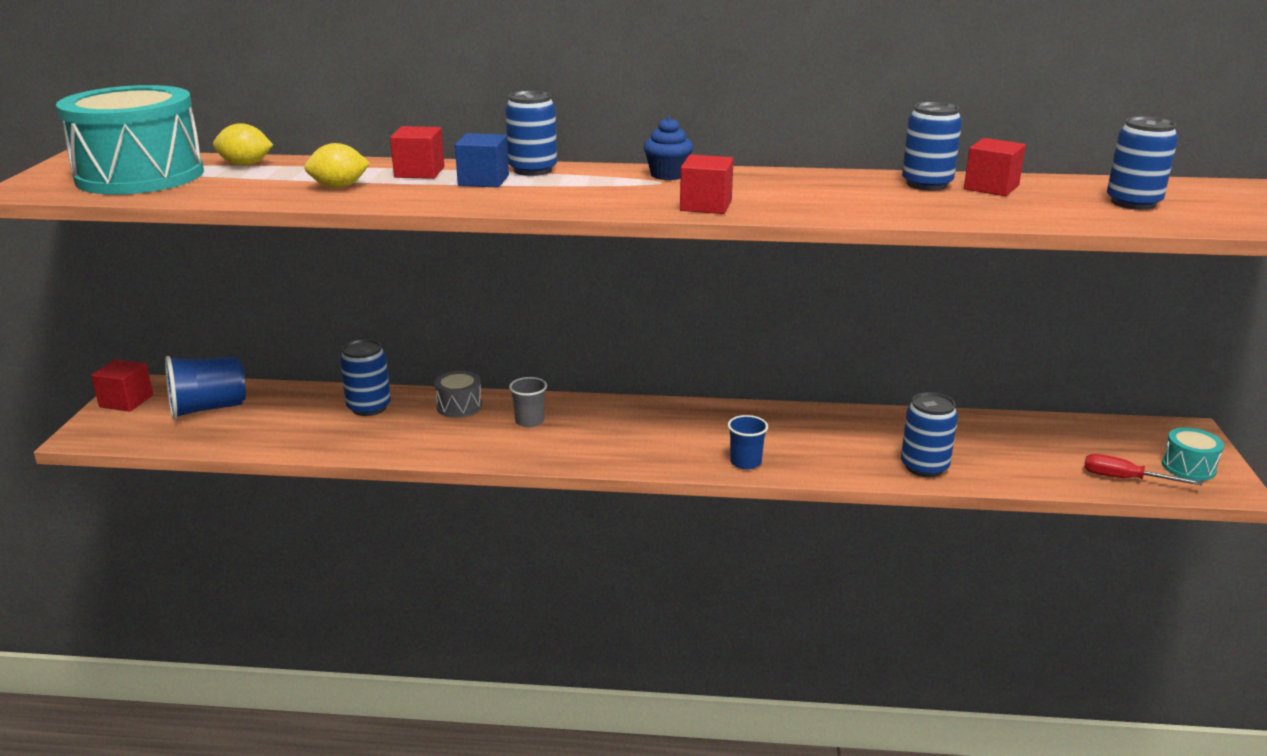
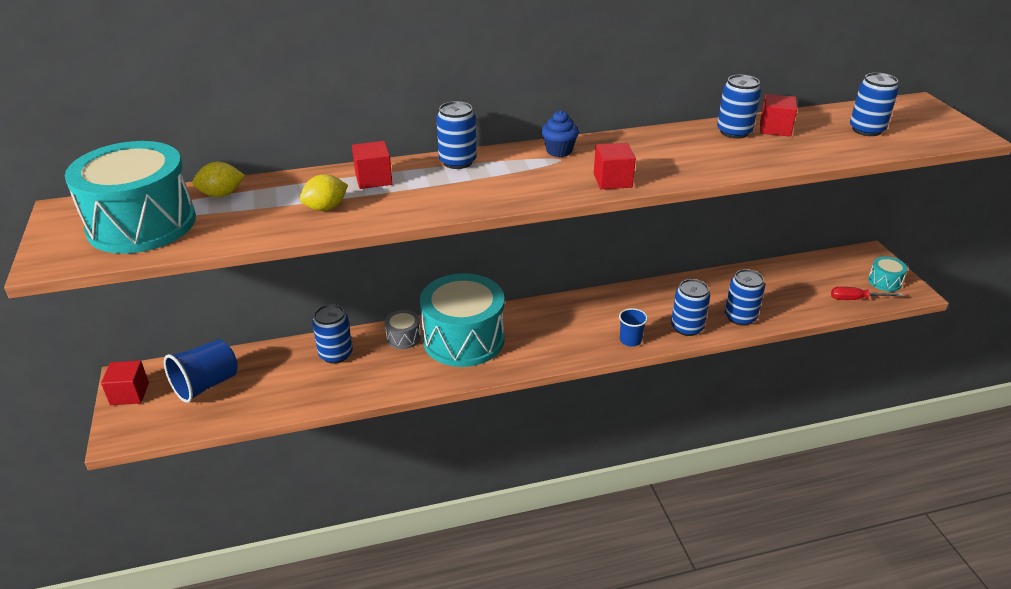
camera: 20 degrees left, 10 degrees up
(483, 180) = (431, 180): blue cube -> none
(529, 421) = (463, 339): grey cup -> turquoise drum
(836, 463) = (687, 327): none -> blue can

